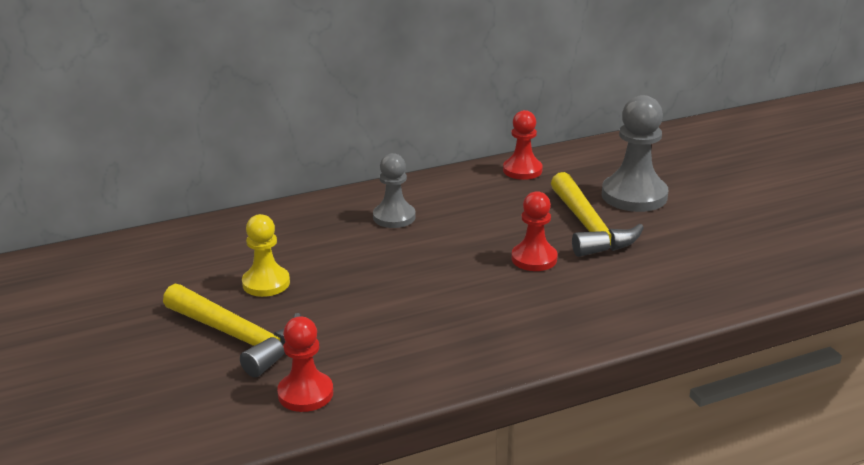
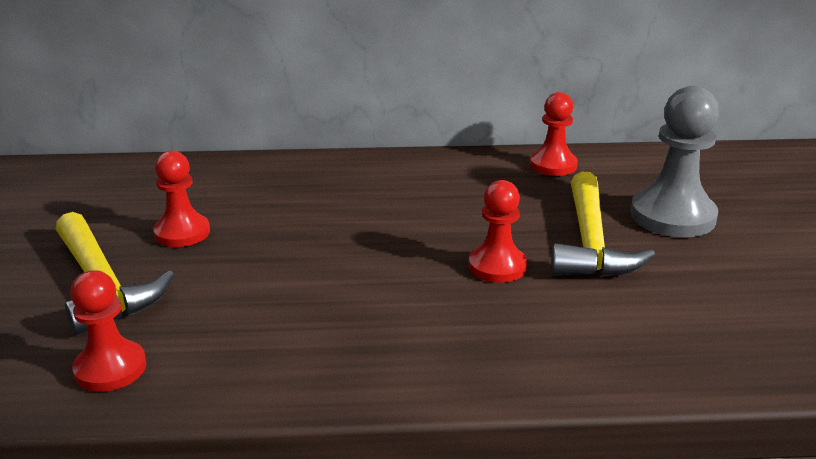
camera: 20 degrees right, 0 degrees up
(266, 283) = (182, 233): yellow pawn -> red pawn
(394, 217) = (372, 189): grey pawn -> none

